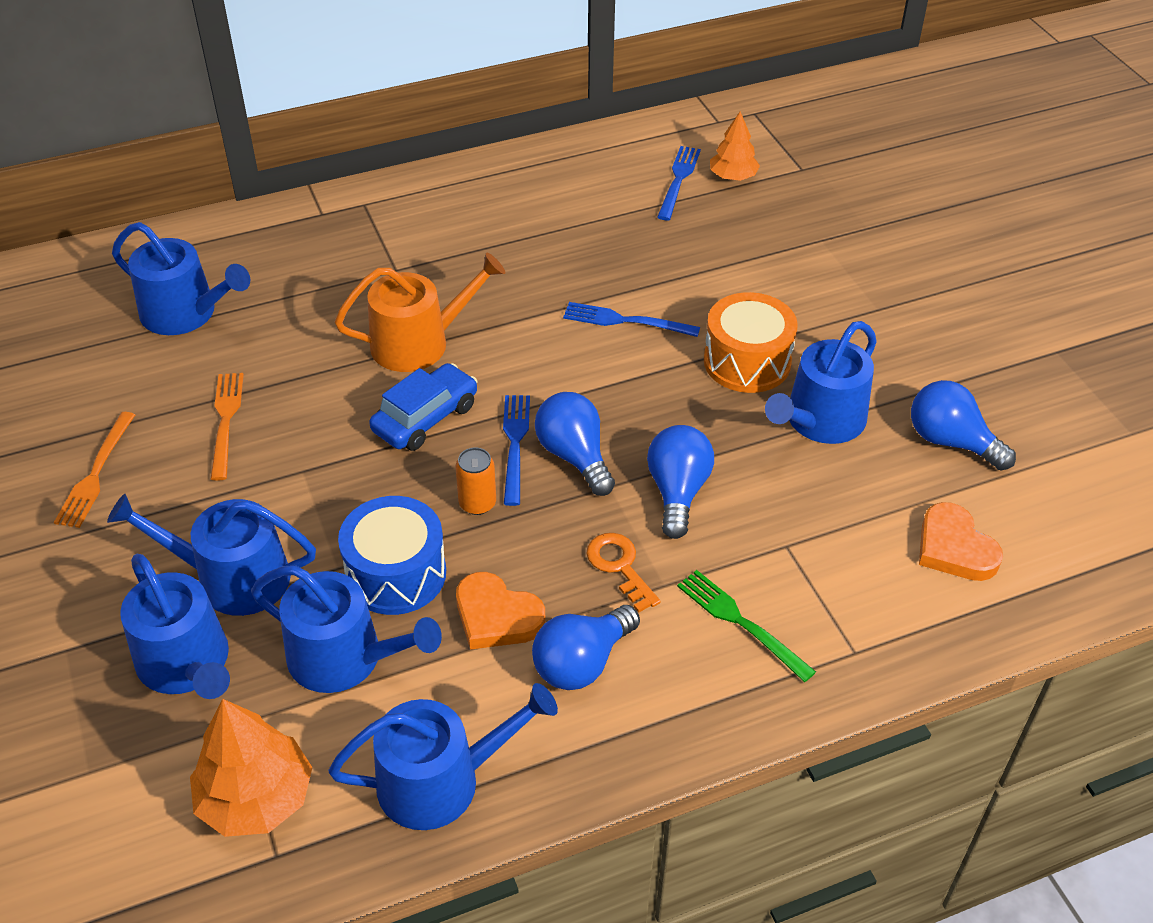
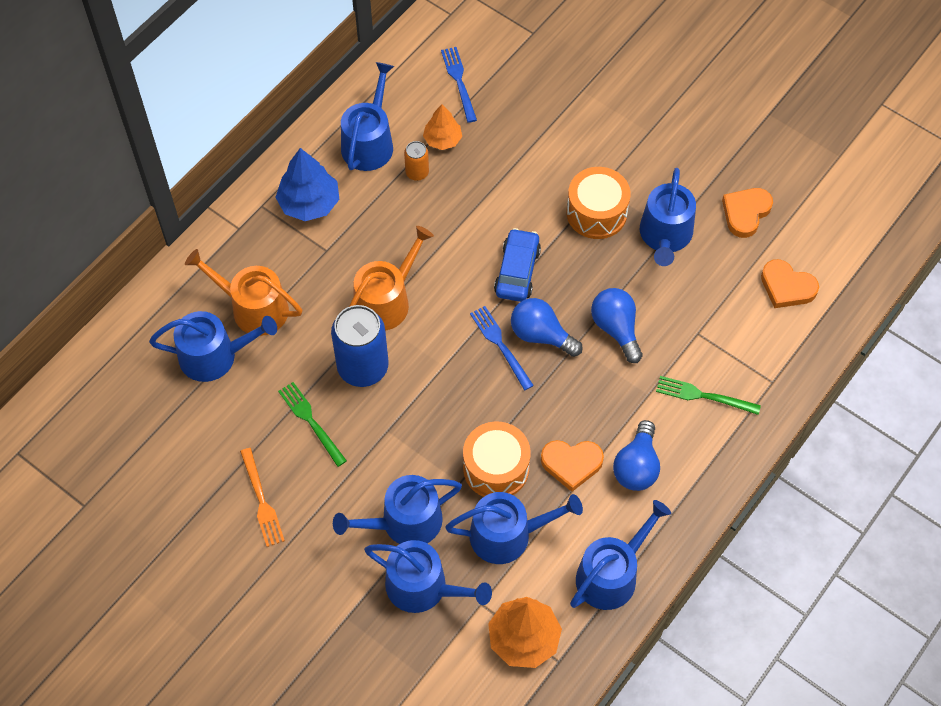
camera: 30 degrees left, 15 degrees up
(226, 420) = (310, 421): orange fork -> green fork
(268, 288) = (253, 308): none -> orange watering can
(333, 394) = (363, 367): none -> blue can
(396, 574) = (496, 468): blue drum -> orange drum
(416, 221) = (309, 203): none -> blue tree
(425, 418) = (433, 354): blue car -> blue car (517, 271)
(477, 503) = (508, 397): orange can -> orange can (417, 172)
(530, 195) = (369, 142): none -> blue watering can
(620, 567) = (617, 396): orange key -> none
(624, 321) = (502, 218): blue fork -> none
(733, 177) = (492, 61): orange tree -> orange tree (442, 139)
(950, 441) = (745, 213): blue light bulb -> orange heart

